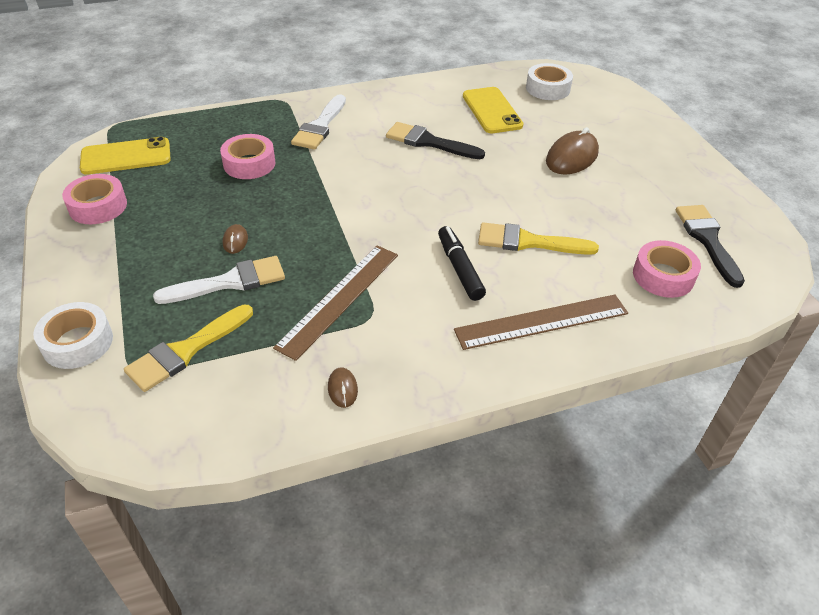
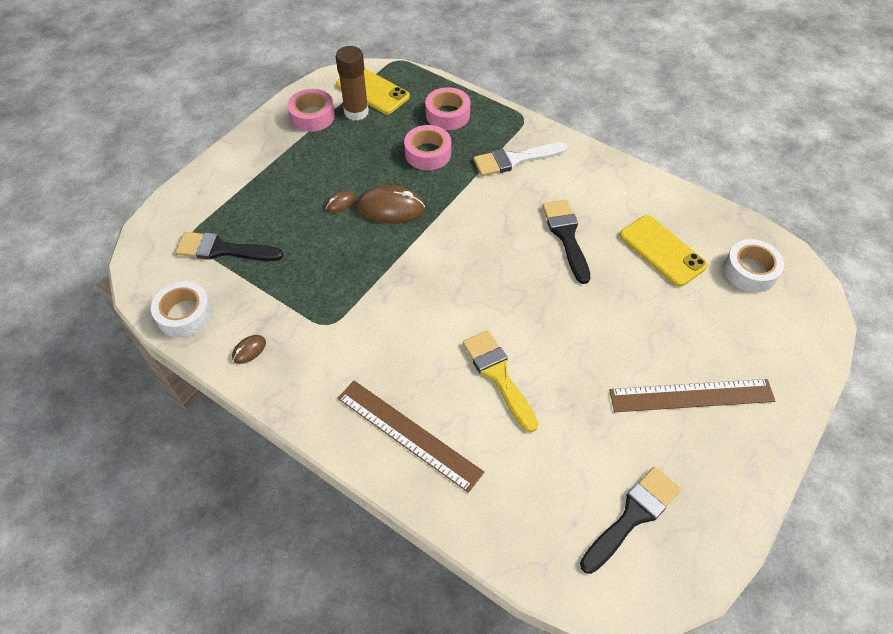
camera: 55 degrees right, 10 degrees up
(77, 342) = (193, 197): white tape -> white tape (185, 314)
(137, 178) = (356, 112): none -> brown glue stick
(186, 351) = (223, 250): yellow brush -> black brush
(230, 282) = (299, 228): white brush -> none
(339, 299) = (330, 296): brown ruler -> brown ruler (691, 395)
(459, 268) = (424, 347): black marker -> none
(492, 111) = (662, 251): yellow phone -> yellow phone turned 75 degrees counterclockwise
(572, 157) = (653, 346): brown mouse -> brown mouse (390, 208)
(663, 276) = (543, 499): pink tape -> pink tape (447, 114)

